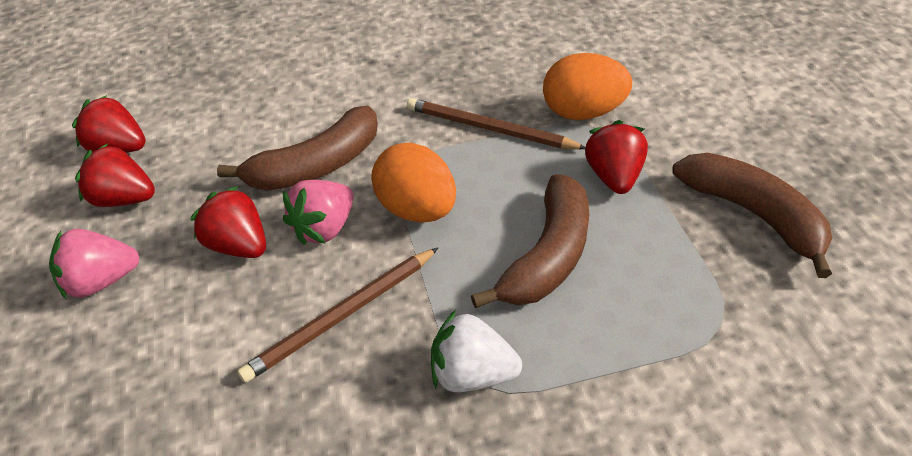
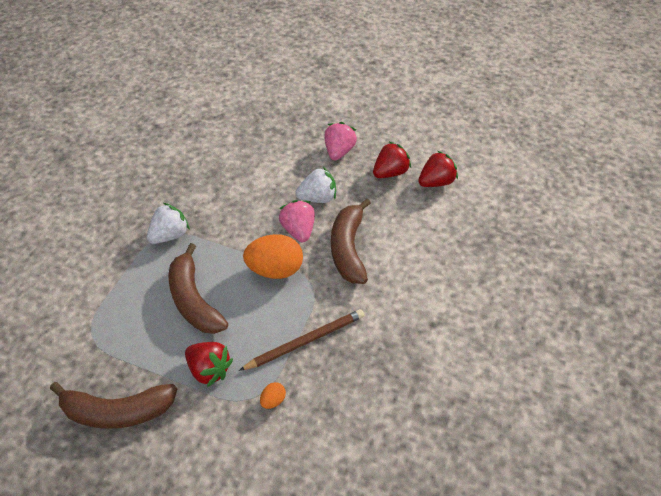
camera: 125 degrees right, 5 degrees up
(238, 246) = (318, 198): red strawberry -> white strawberry
(342, 316) = (241, 212): brown pencil -> none
(583, 113) = (273, 400): orange egg -> orange egg, size x0.44

